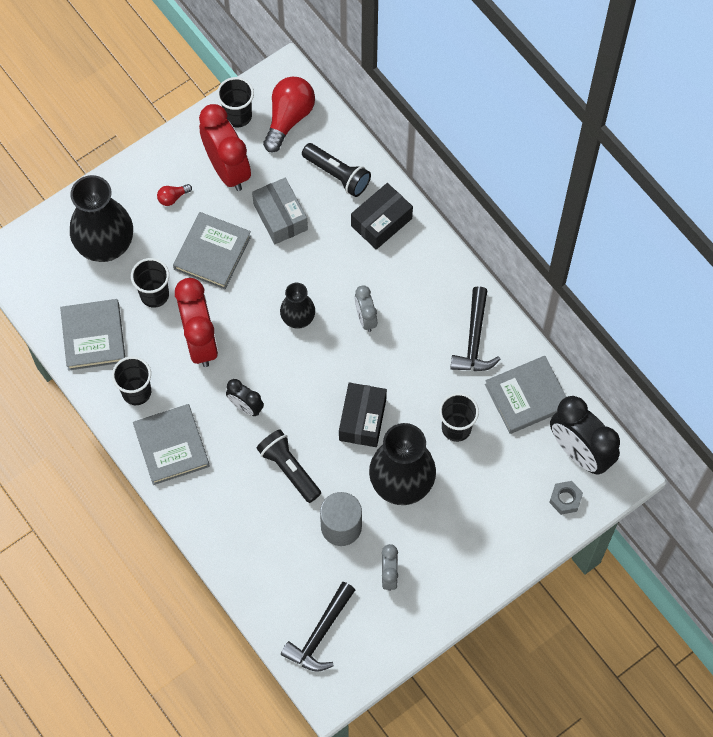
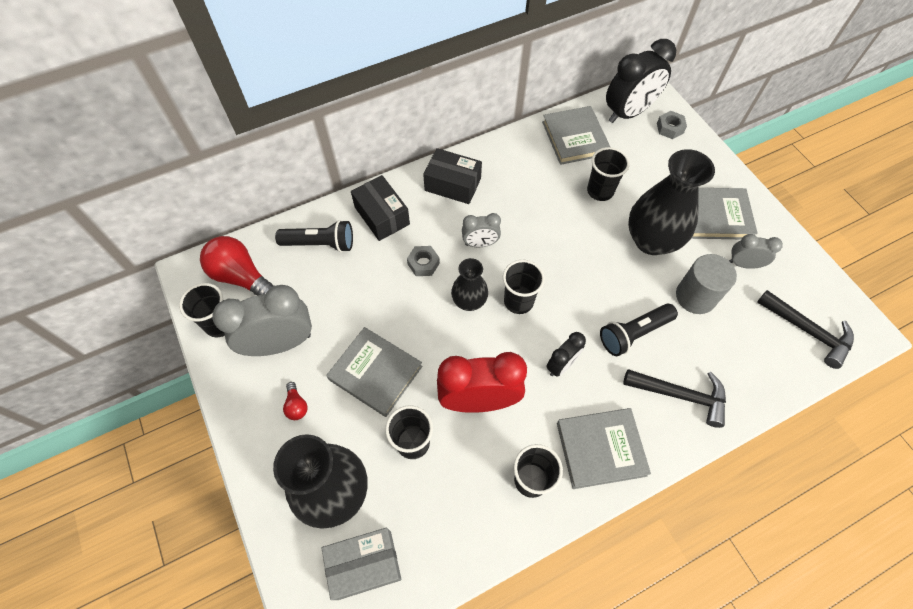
camera: 80 degrees left, 5 degrees down
(93, 336) = (452, 523): grey book -> grey book (716, 216)
(227, 169) = (280, 343): red clock -> grey clock
(280, 217) = (351, 301): grey box -> grey box (364, 564)
(306, 362) = (518, 301): none -> black cup
(332, 271) = (423, 264): none -> grey nut
(337, 175) = (320, 244): black flashlight -> black flashlight turned 45 degrees clockwise
(362, 420) = (585, 262): black box -> black box (453, 184)
(474, 340) = (516, 165): black hammer -> black hammer (681, 395)

